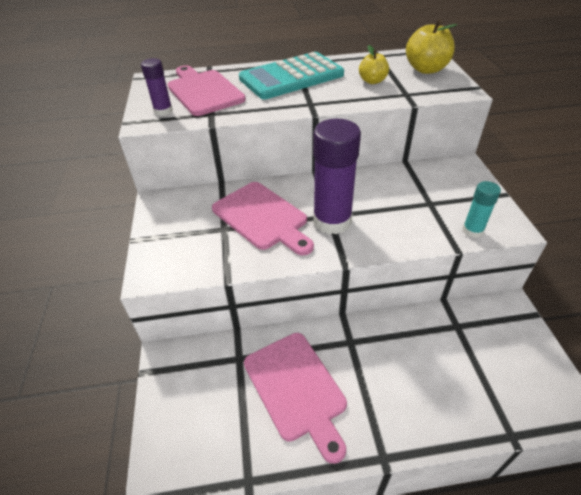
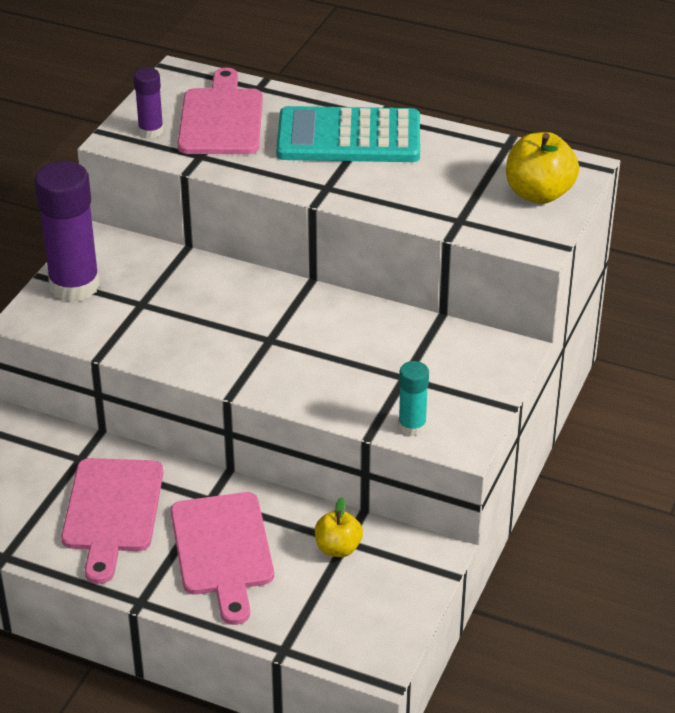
camera: 30 degrees right, 5 degrees down
(262, 217) = (193, 309): pink cutting board -> pink cutting board (222, 550)
(332, 221) = (265, 346): purple glue stick -> purple glue stick (74, 286)
(372, 81) = (442, 184): yellow apple -> yellow apple (338, 548)

